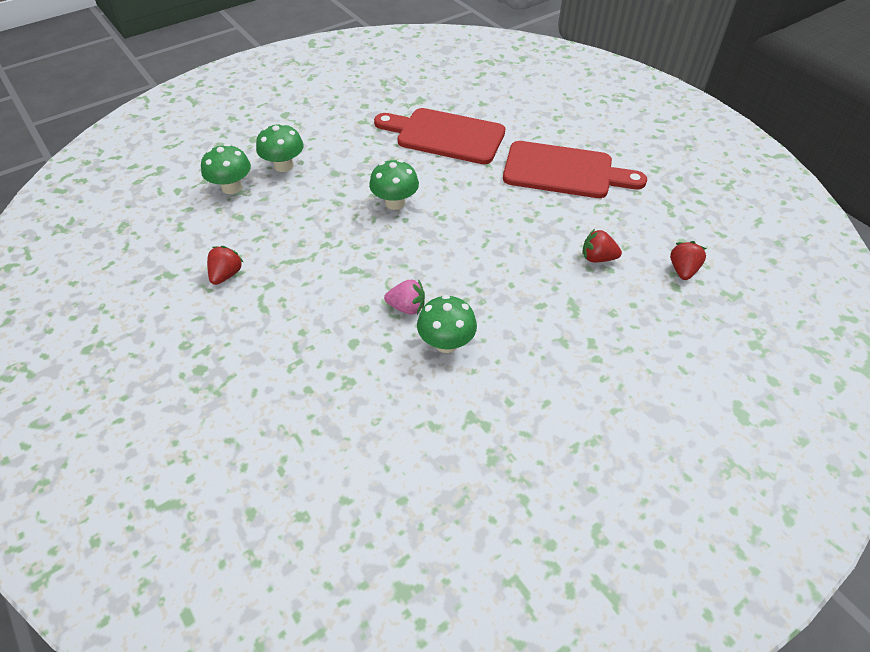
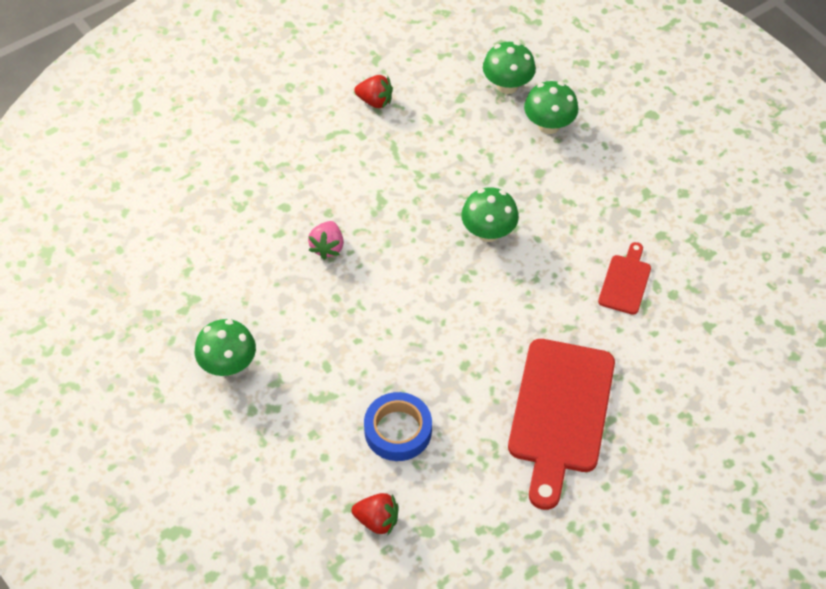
camera: 90 degrees right, 5 degrees up
(445, 135) = (625, 282): red cutting board -> red cutting board, size x0.49
(446, 343) = (280, 280): green mushroom -> green mushroom (228, 364)
(597, 258) = (398, 430): red strawberry -> blue tape

